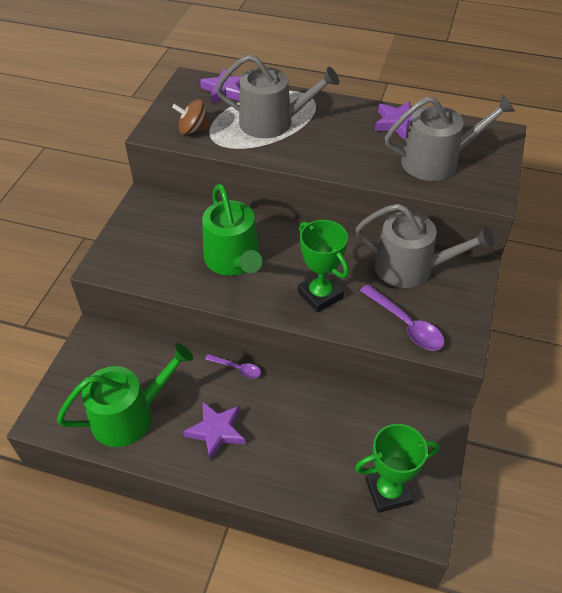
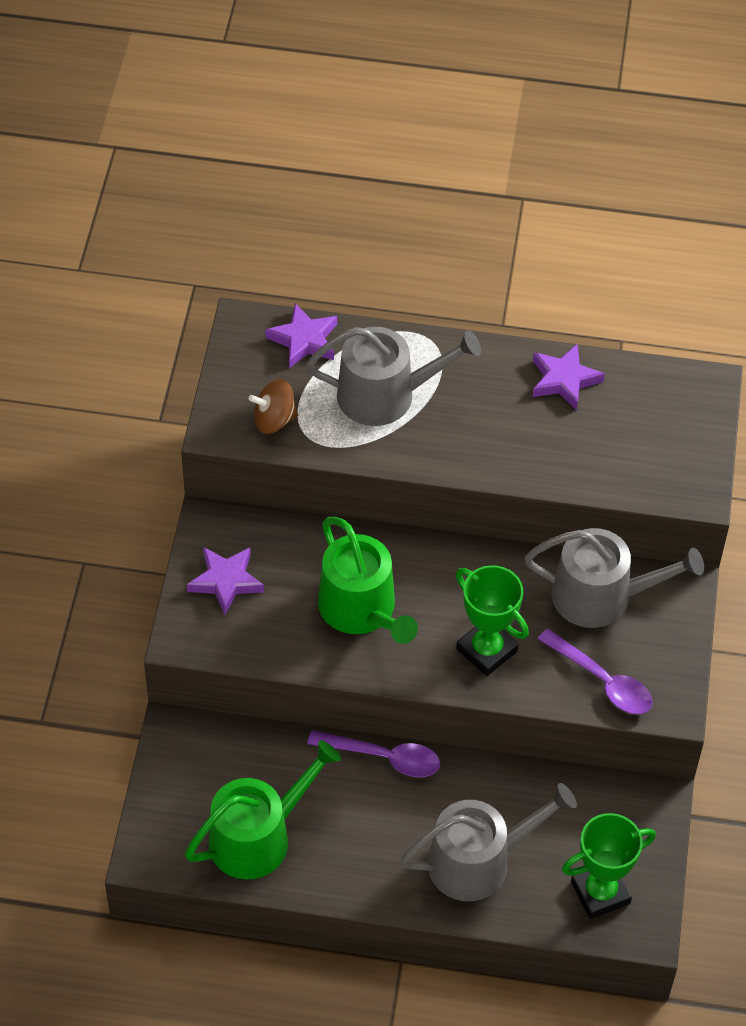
camera: 10 degrees left, 5 degrees up
(216, 431) = (375, 844): purple star -> purple star (226, 581)
(237, 368) = (383, 757): purple spoon -> purple spoon, size x1.66
(437, 161) = (623, 443): grey watering can -> grey watering can (479, 861)

